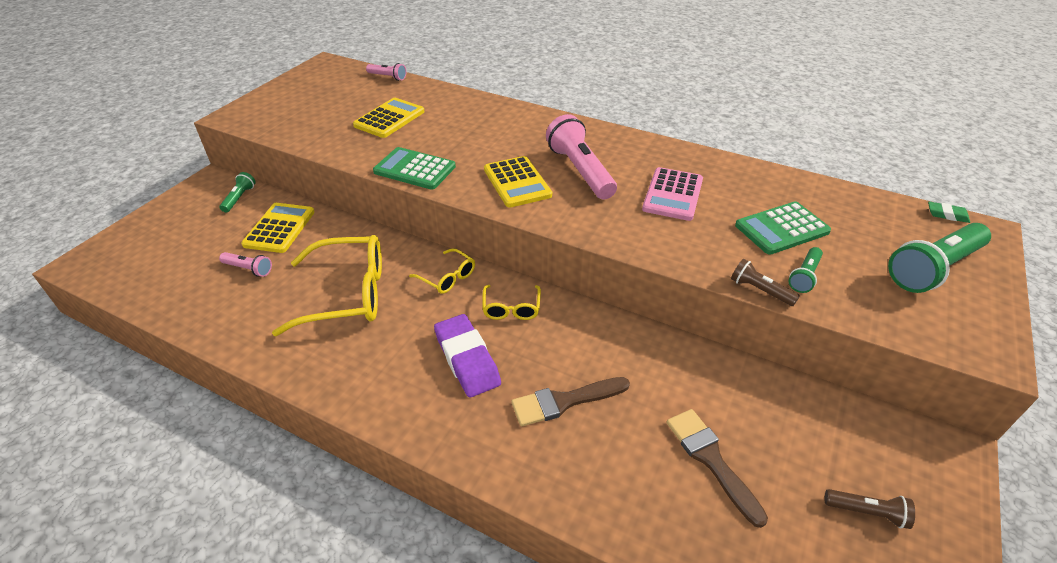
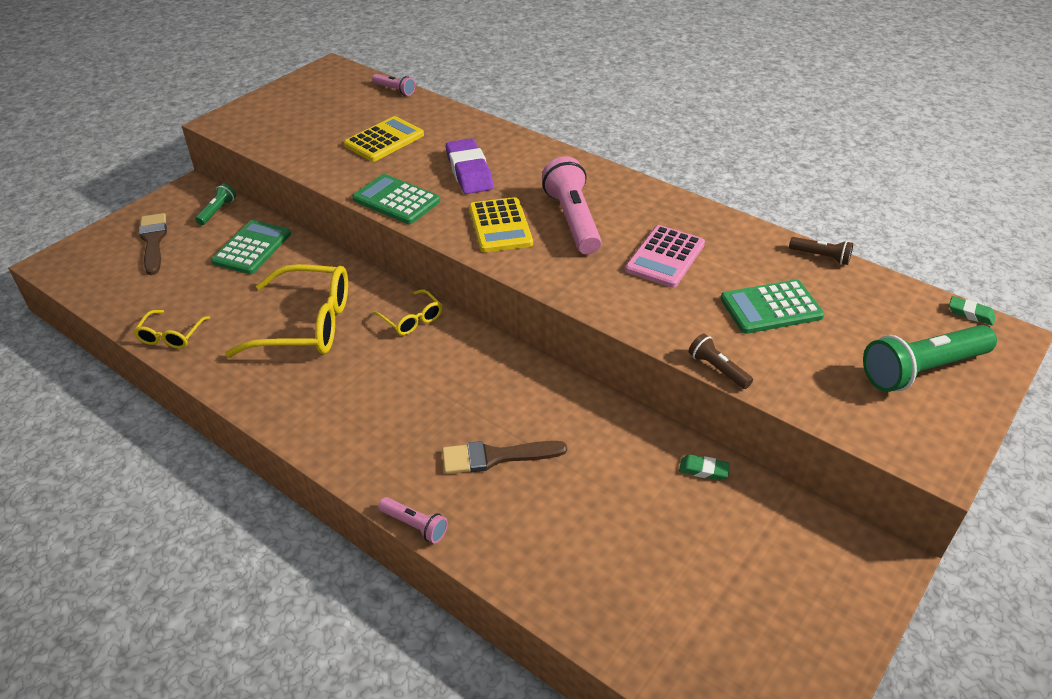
camera: 10 degrees right, 0 degrees up
(248, 269) = (214, 287): pink flashlight -> pink flashlight (415, 525)
(279, 228) = (252, 248): yellow calculator -> green calculator
(467, 359) = (410, 404): purple eraser -> purple eraser (469, 172)
(511, 308) = (469, 359): yellow glasses -> yellow glasses (171, 336)
(711, 460) = (625, 531): brown brush -> brown brush (153, 241)
(759, 386) = (703, 470): none -> green eraser
(804, 276) = (773, 360): green flashlight -> none
(867, 512) = (766, 601): brown flashlight -> brown flashlight (821, 257)

